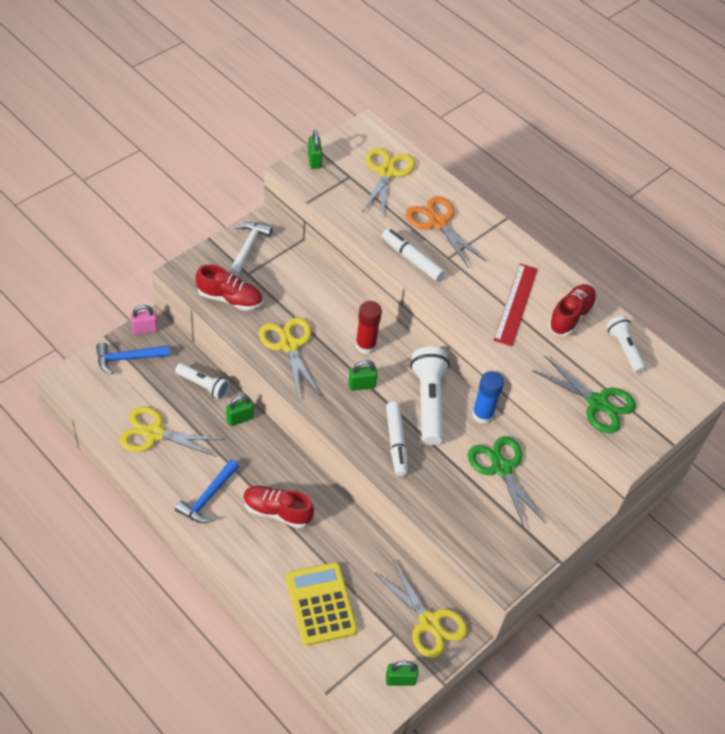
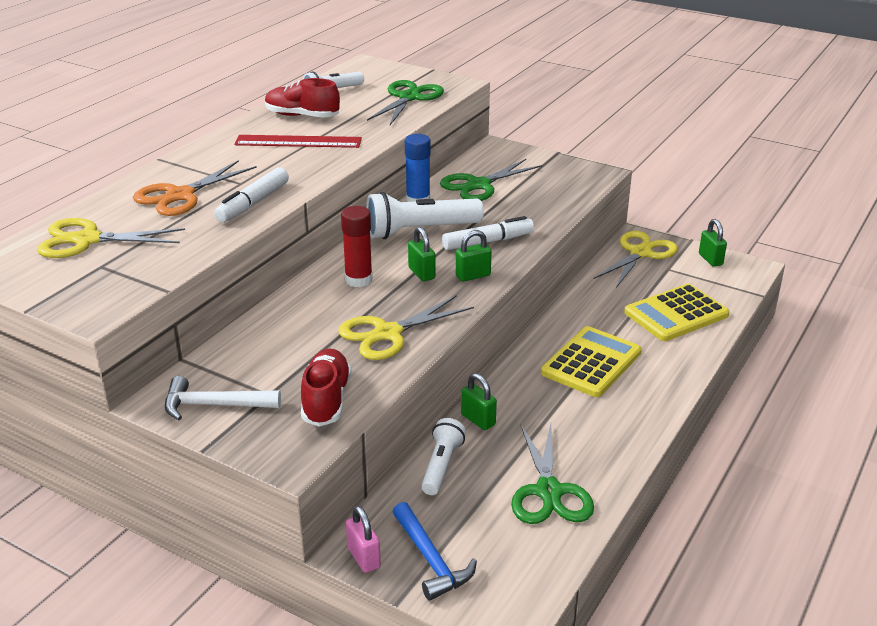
camera: 100 degrees left, 20 degrees down
(154, 433) = (549, 492): yellow scissors -> green scissors
(208, 498) = (612, 418): blue hammer -> none
(277, 511) = (591, 363): red shoe -> yellow calculator
(314, 160) = (69, 299): green padlock -> green padlock (473, 276)

